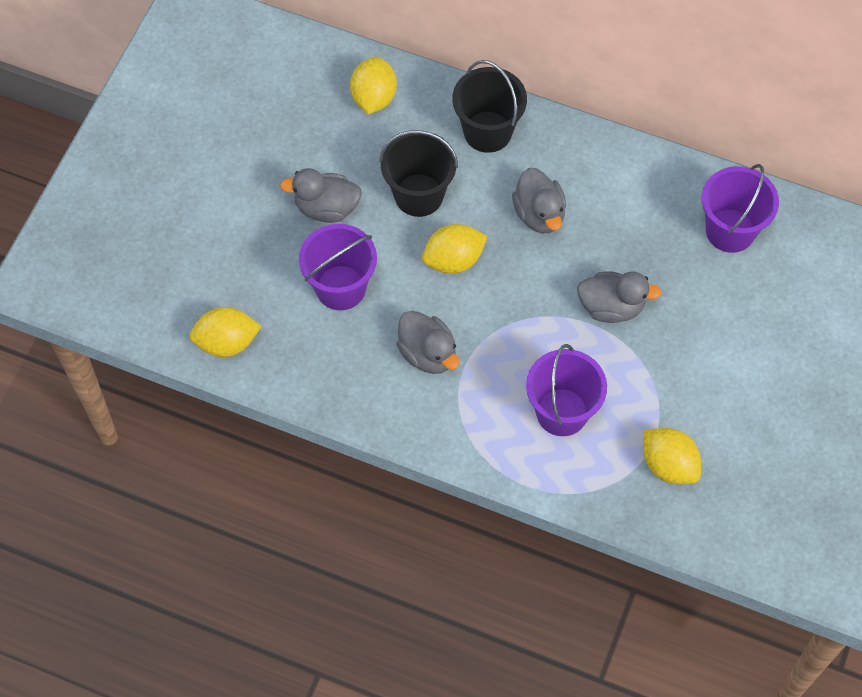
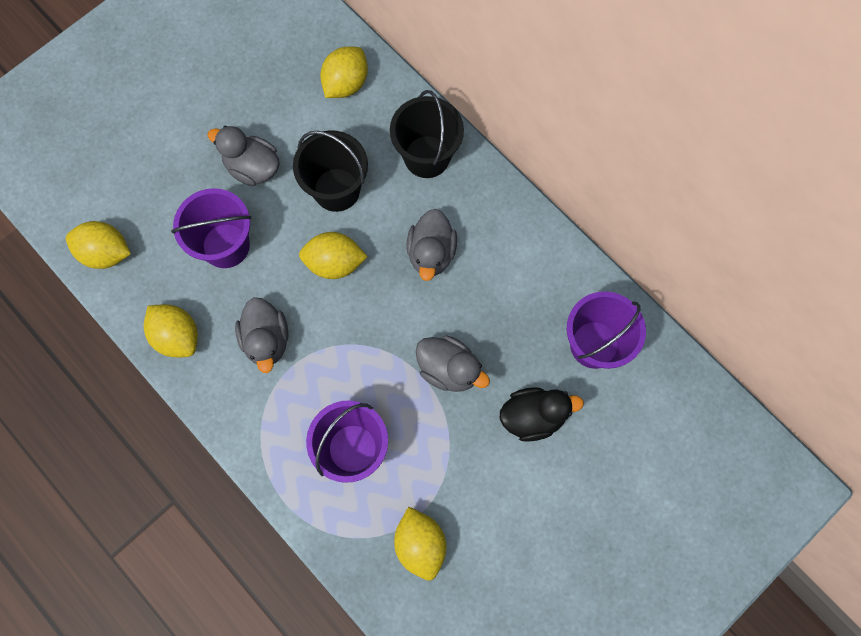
camera: 25 degrees right, 10 degrees up
(340, 386) = (177, 336): none -> yellow lemon
(709, 314) = (533, 416): none -> black duck

